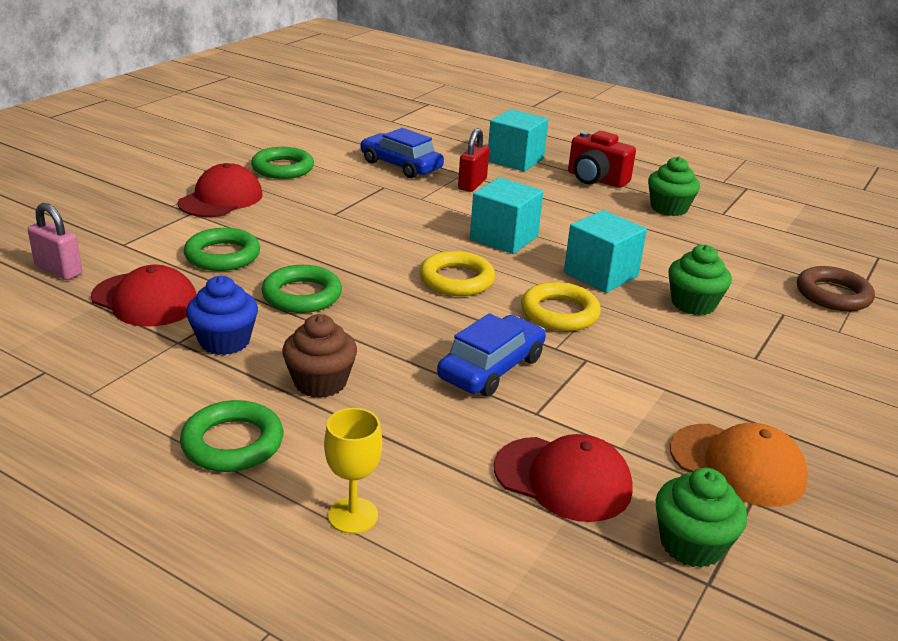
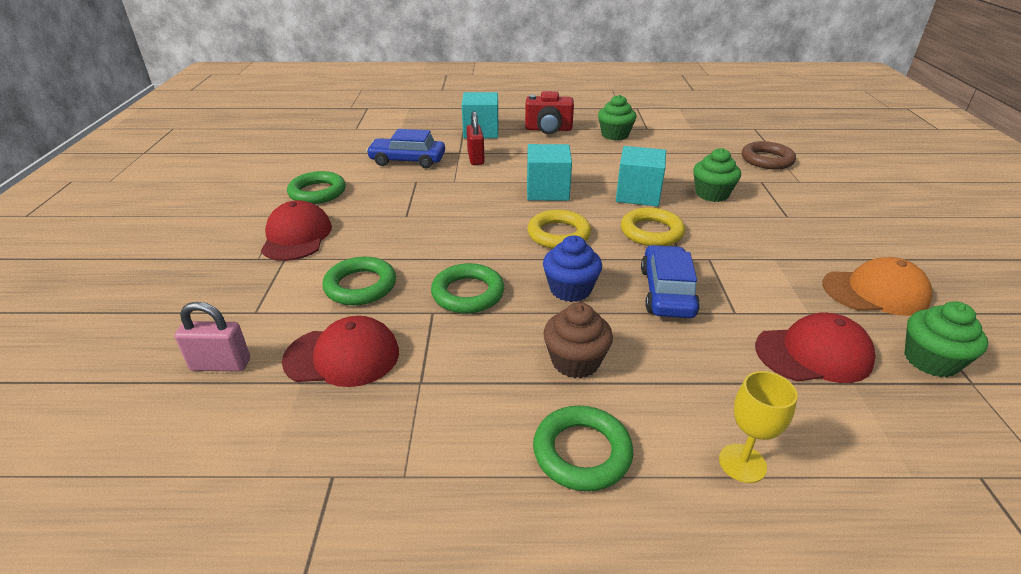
camera: 30 degrees left, 5 degrees up
(224, 341) = (459, 362): blue cupcake -> blue cupcake (570, 289)

